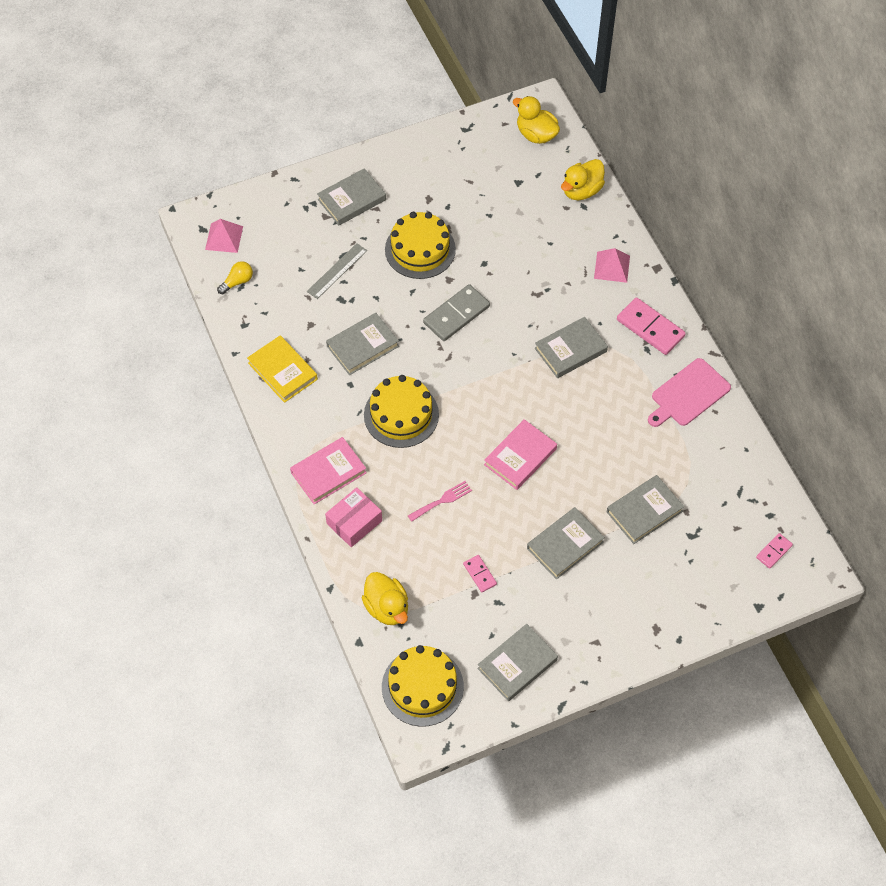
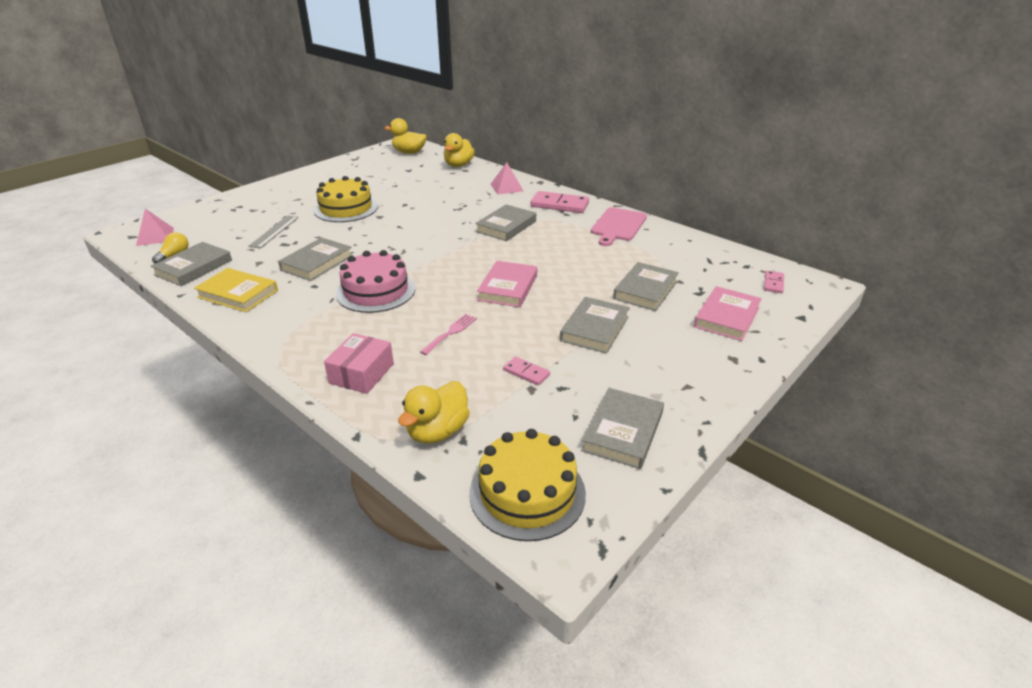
camera: 25 degrees left, 25 degrees down
(328, 473) = (315, 346): pink book -> pink book (727, 317)
(351, 199) = (274, 199): grey book -> grey book (193, 267)
(387, 607) = (437, 431): yellow duck -> yellow duck turned 90 degrees clockwise
(401, 414) = (376, 291): yellow cake -> pink cake
(456, 314) = (396, 230): grey domino -> none

